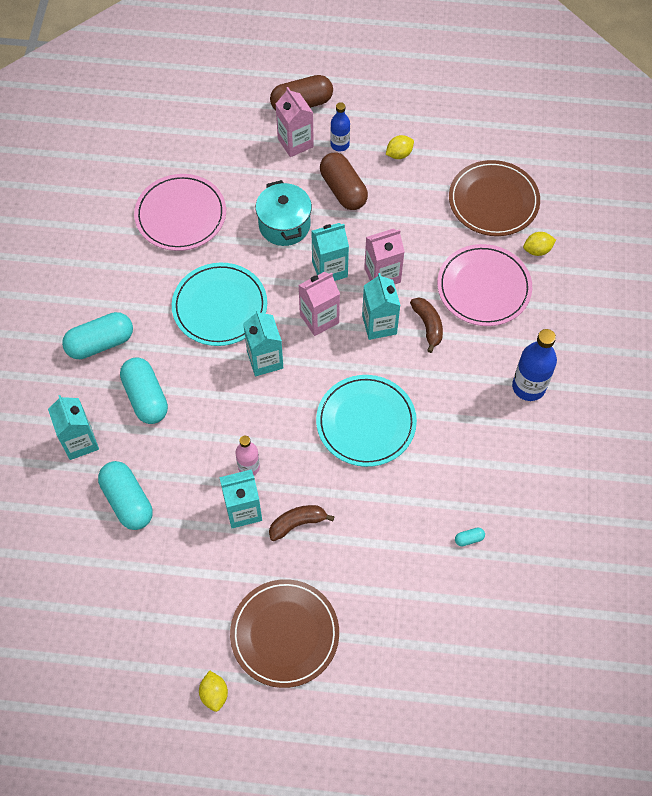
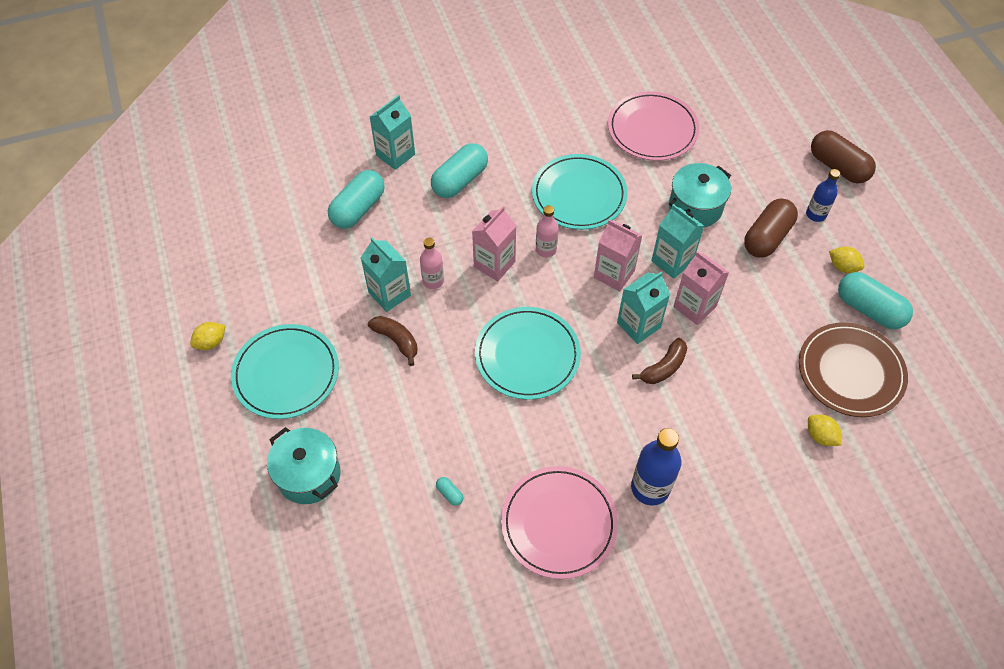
camera: 65 degrees right, 5 degrees down
(100, 343) = (493, 129): turquoise capsule -> turquoise capsule (869, 309)
(265, 360) = (546, 250): turquoise carton -> pink bottle
(284, 634) = (286, 373): brown plate -> turquoise plate
(295, 143) = (790, 179): pink carton -> pink carton (494, 264)
(400, 649) = (309, 475): none -> turquoise pot
(483, 287) = (740, 401): pink plate -> pink plate (559, 523)

